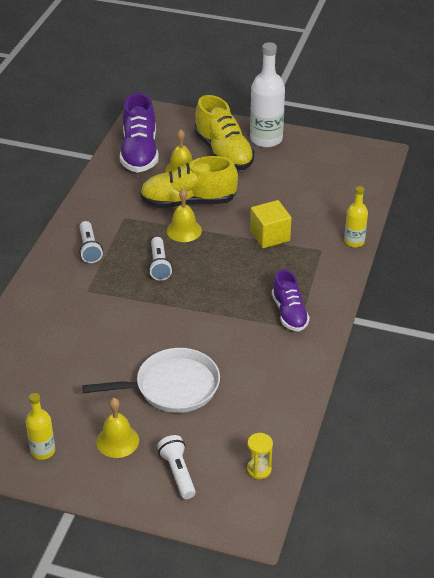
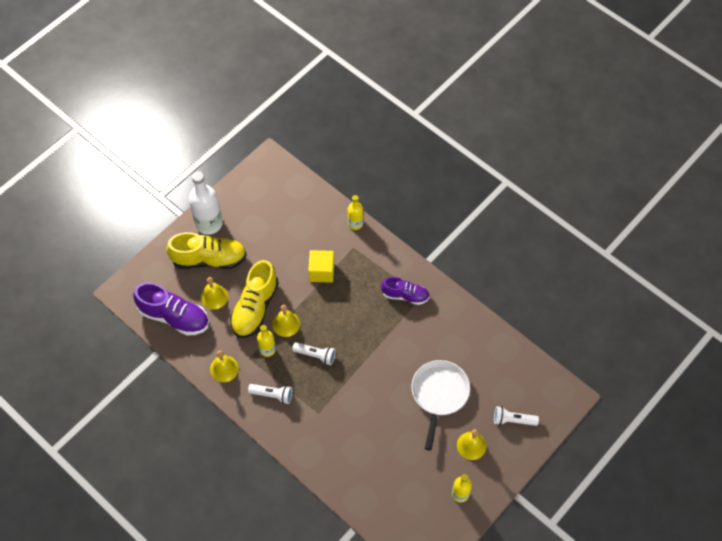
camera: 65 degrees left, 20 degrees up
(100, 204) = (224, 368): none -> yellow bell
(143, 227) = (267, 349): none -> yellow bottle
(259, 469) = (529, 373): yellow hourglass -> none

